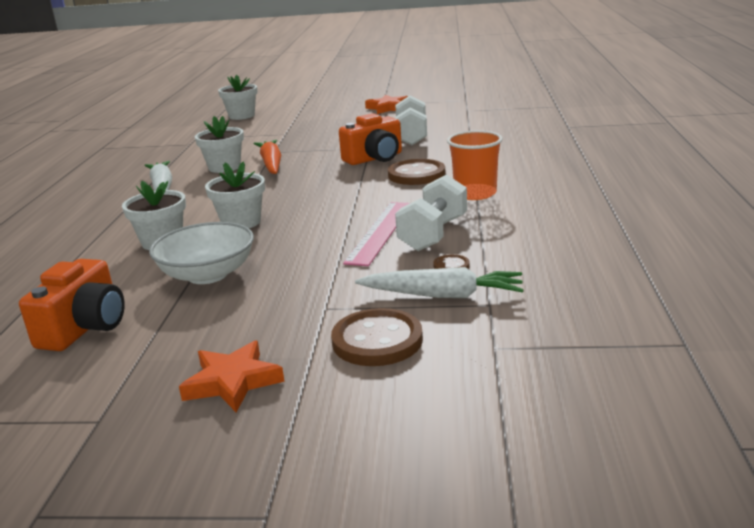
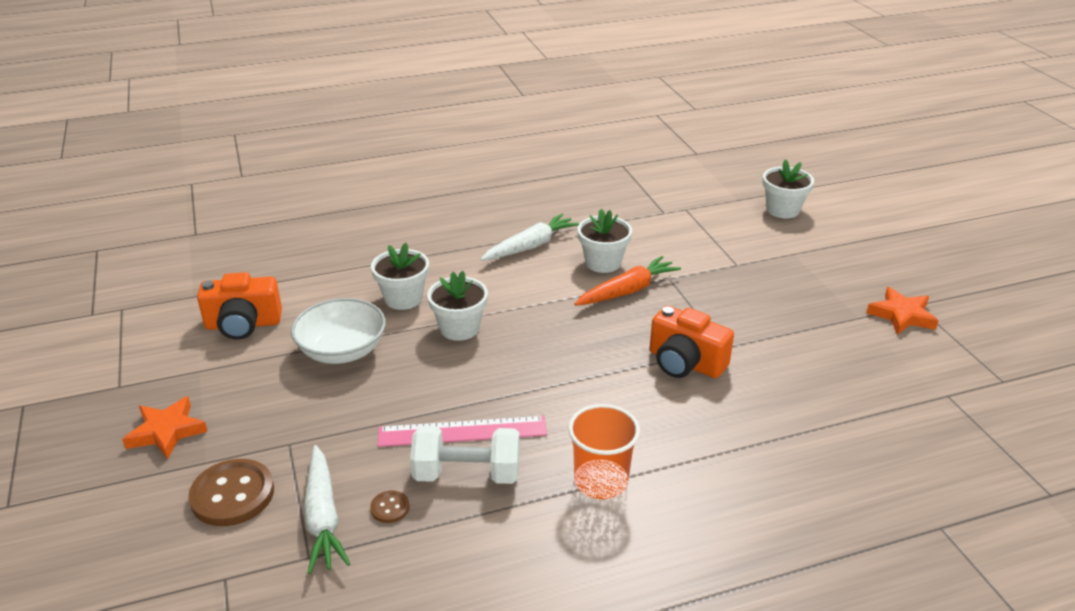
camera: 65 degrees right, 10 degrees up
(411, 136) = (788, 371): white dumbbell -> none
(416, 174) = (644, 413): brown button -> none

